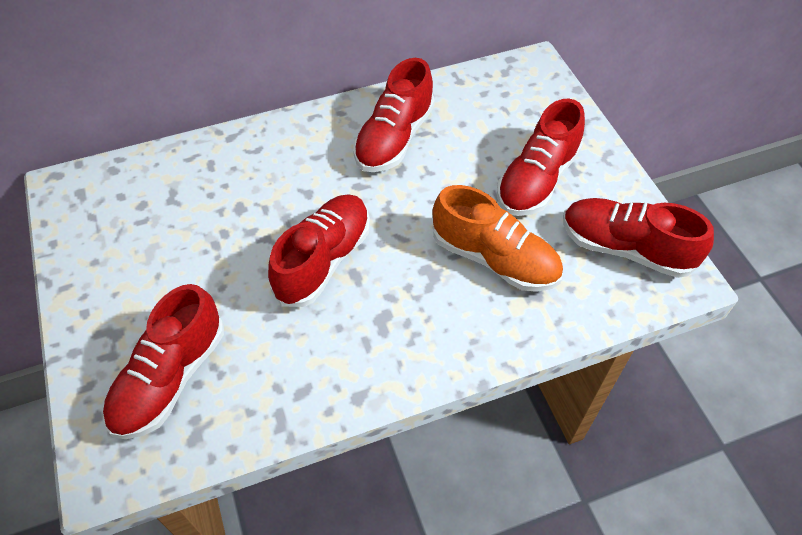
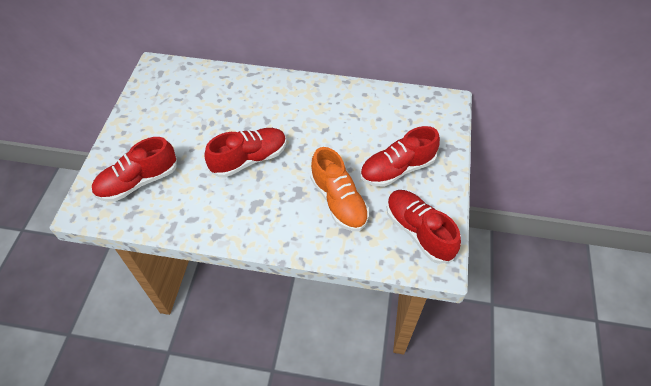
camera: 30 degrees right, 0 degrees up
(394, 138) = (334, 111): red shoe -> none

